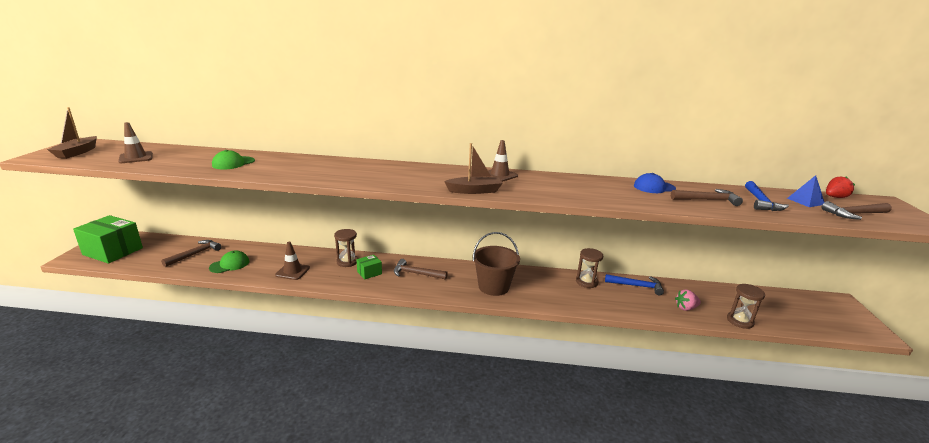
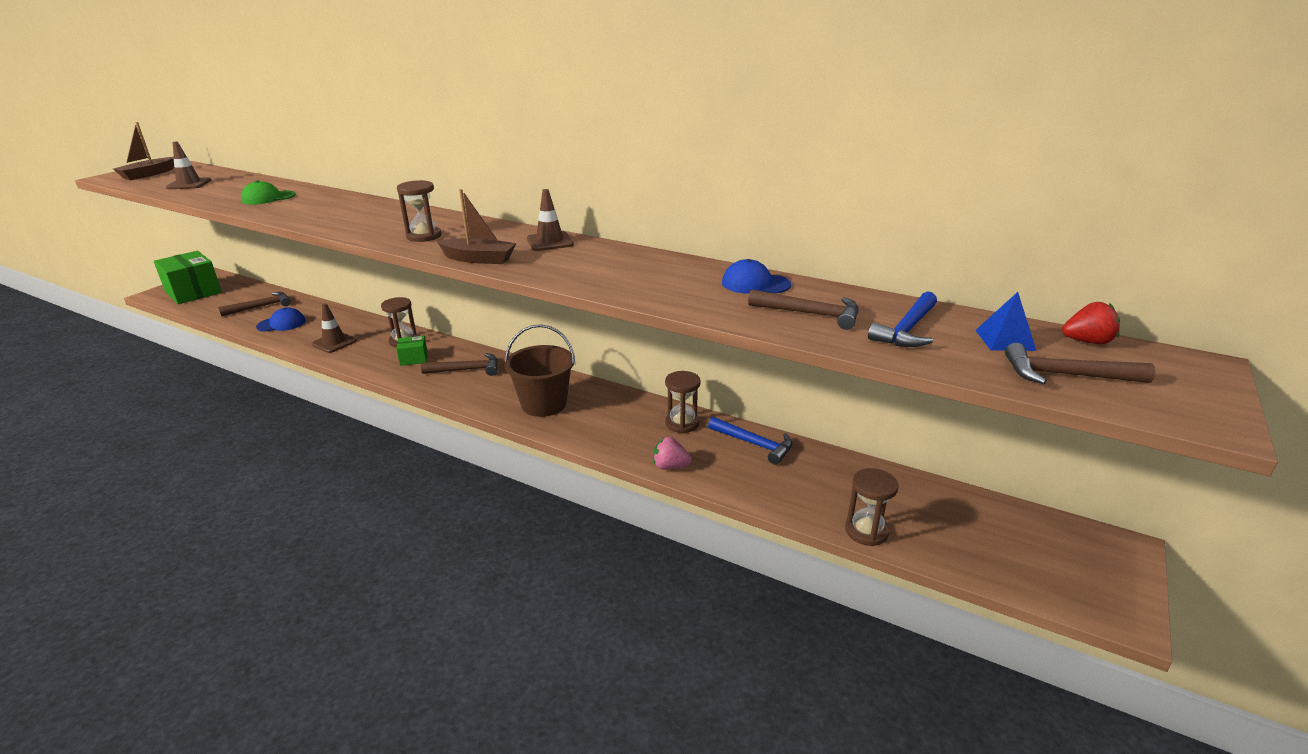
camera: 25 degrees right, 5 degrees up
(229, 264) = (281, 324): green cap -> blue cap
(409, 180) = (424, 236): none -> brown hourglass
(416, 274) = (466, 370): brown hammer -> brown hammer turned 135 degrees clockwise
(685, 308) = (795, 492): pink strawberry -> pink strawberry (670, 466)

